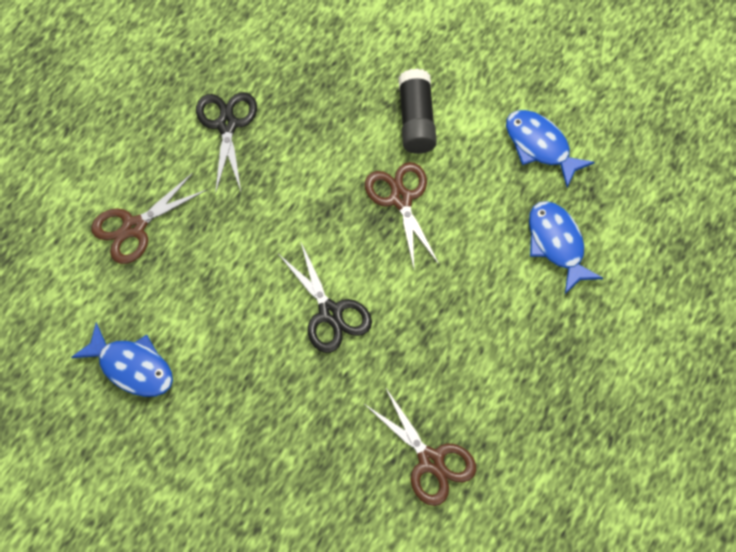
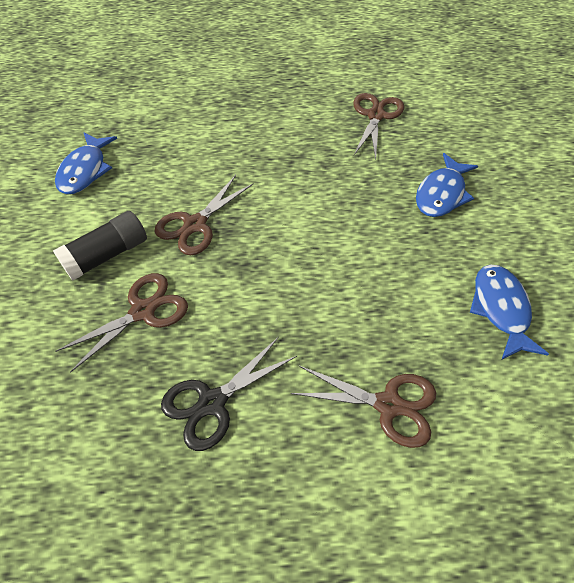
camera: 125 degrees left, 10 degrees down
(330, 313) = (329, 213): black scissors -> none
(338, 119) = (143, 311): none -> brown scissors
(557, 244) = (168, 128): blue fish -> blue fish (442, 194)

